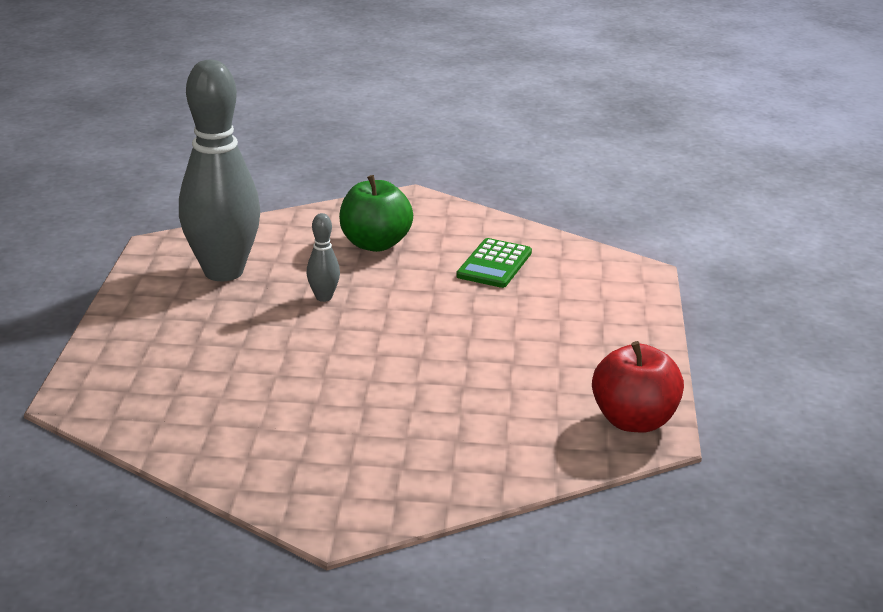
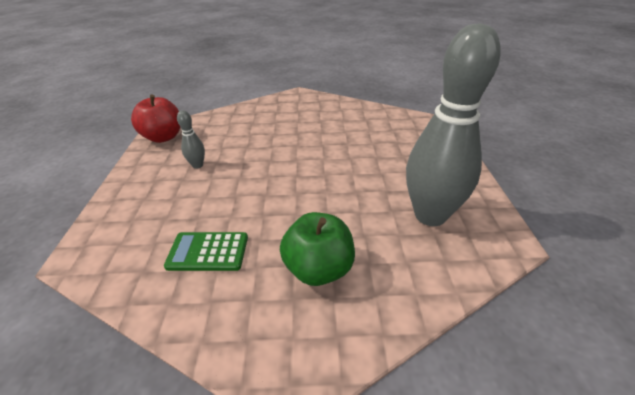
camera: 175 degrees right, 10 degrees up
(324, 297) = (342, 198): grey bowling pin -> grey bowling pin (197, 165)
(494, 264) = (208, 252): green calculator -> green calculator turned 105 degrees counterclockwise

